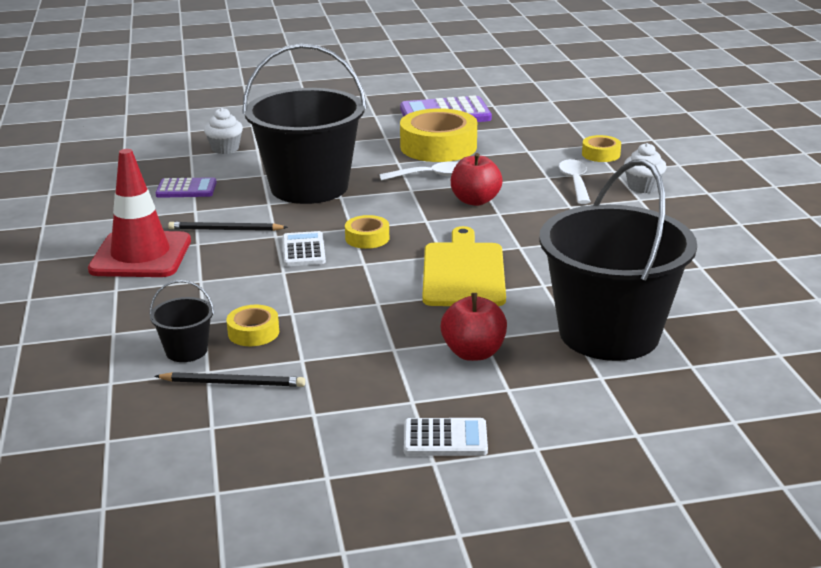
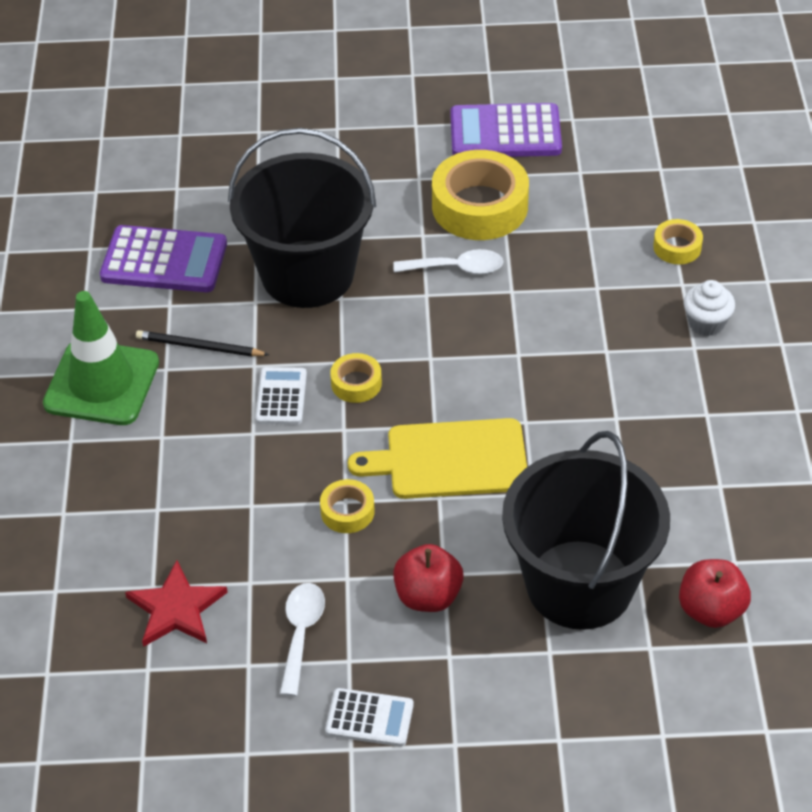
camera: 10 degrees right, 20 degrees up
(141, 255) = (101, 383): red traffic cone -> green traffic cone
(186, 189) = (164, 261): purple calculator -> purple calculator, size x1.74
(186, 351) = (135, 552): black bucket -> none
(225, 149) = (219, 180): white cupcake -> none
(233, 383) = (176, 608): black pencil -> red star
(253, 332) = (207, 532): yellow tape -> yellow tape (347, 511)
(463, 272) = (450, 460): yellow cutting board -> yellow cutting board turned 105 degrees counterclockwise
(475, 200) = (497, 326): red apple -> red apple (711, 610)
(575, 182) = (627, 303): white spoon -> white spoon (301, 634)

